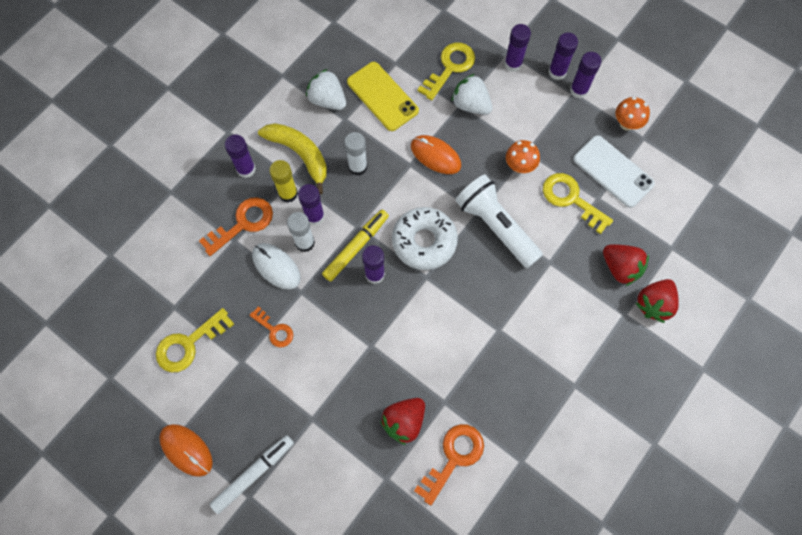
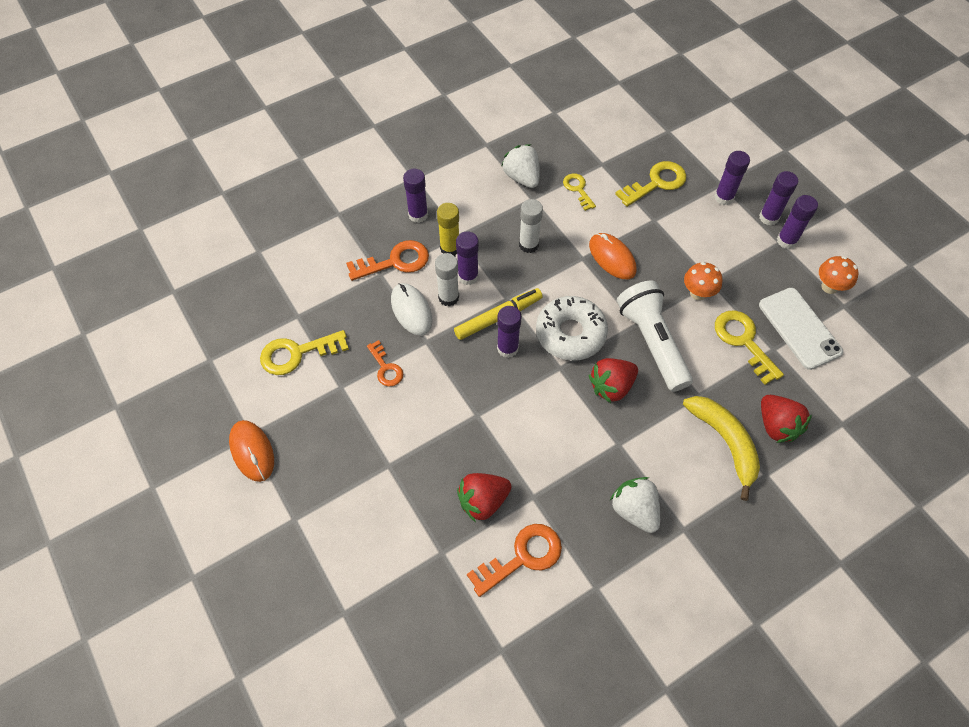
camera: 20 degrees right, 10 degrees down
(253, 474) = (308, 498): white marker -> none
(300, 154) = (475, 217): yellow banana -> yellow banana (725, 442)
(382, 96) = (578, 189): yellow phone -> yellow key
(471, 105) = (666, 222): white strawberry -> white strawberry (634, 510)
(654, 304) = (803, 475): red strawberry -> red strawberry (611, 387)

